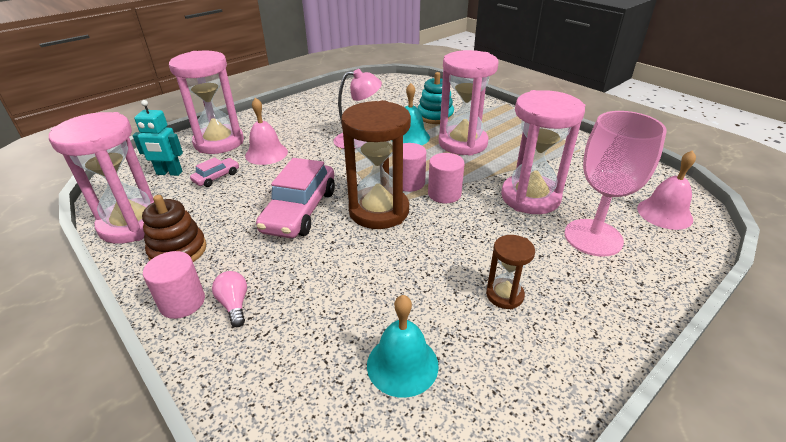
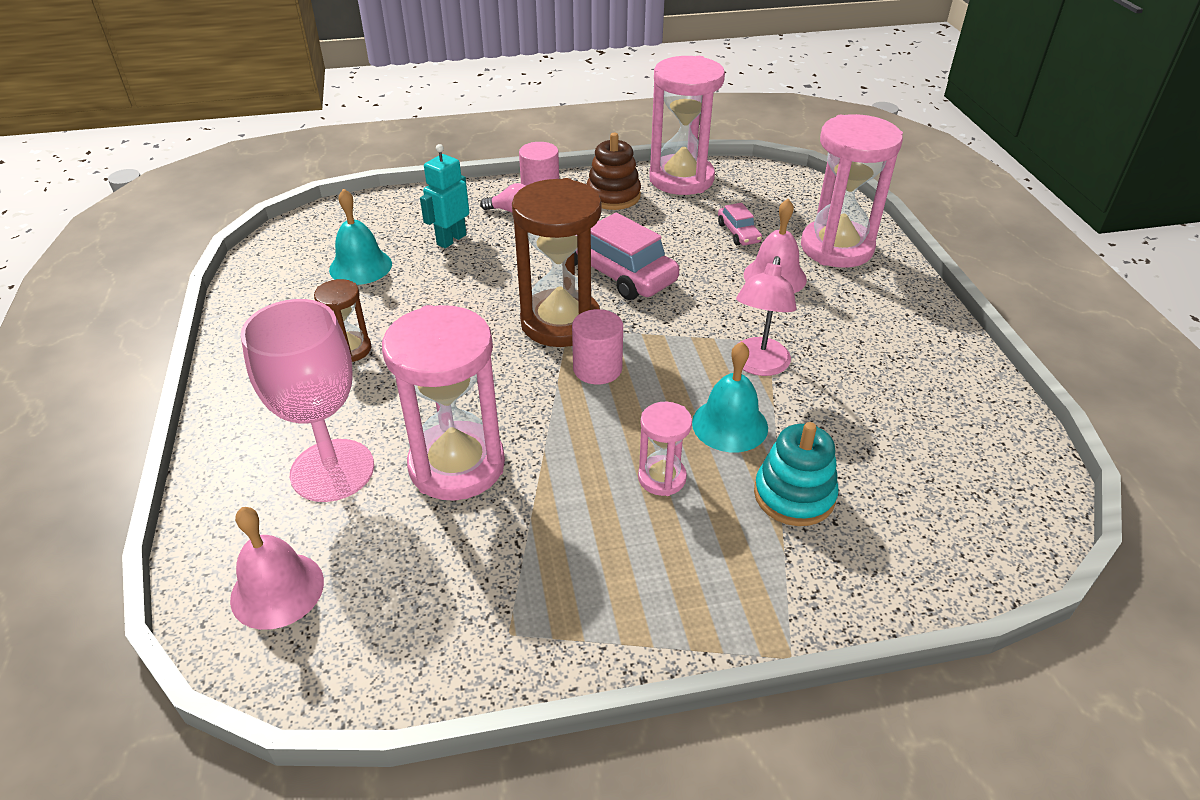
camera: 120 degrees right, 5 degrees up
(169, 173) = (774, 206): turquoise robot -> turquoise robot (451, 239)
(444, 194) = (543, 388): pink cylinder -> none
(462, 143) = (662, 478): pink hourglass -> pink hourglass, size x0.50

